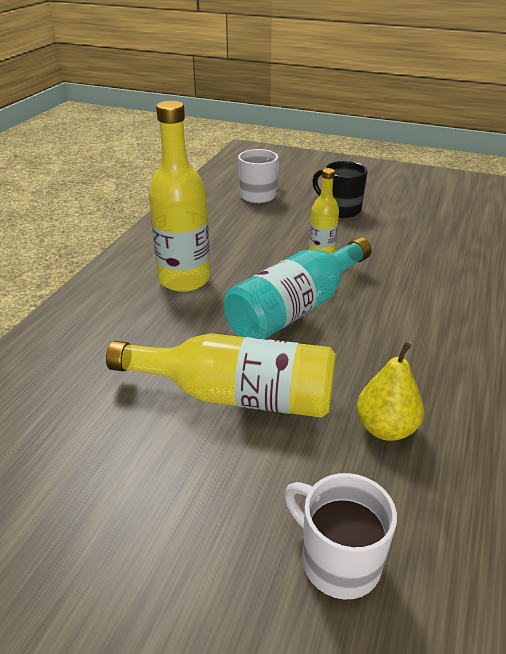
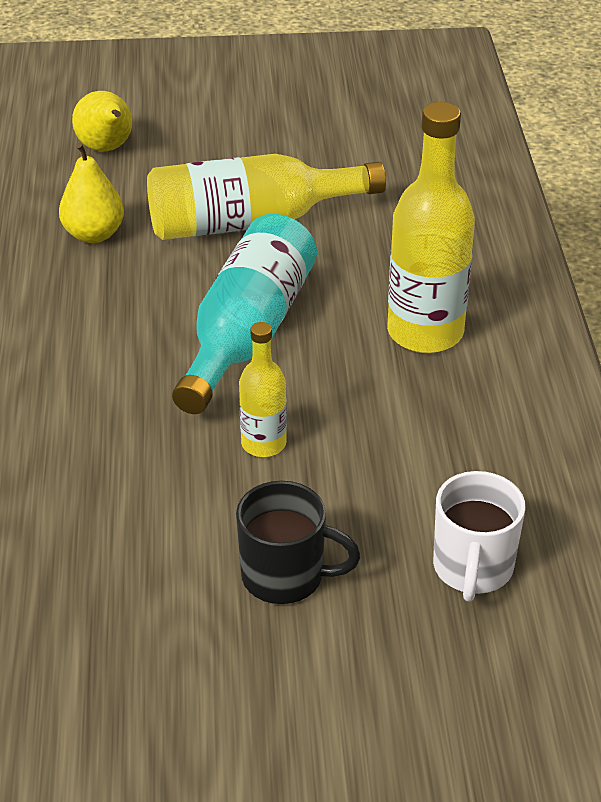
camera: 155 degrees right, 5 degrees up
(338, 561) = (107, 148): white mug -> yellow pear

